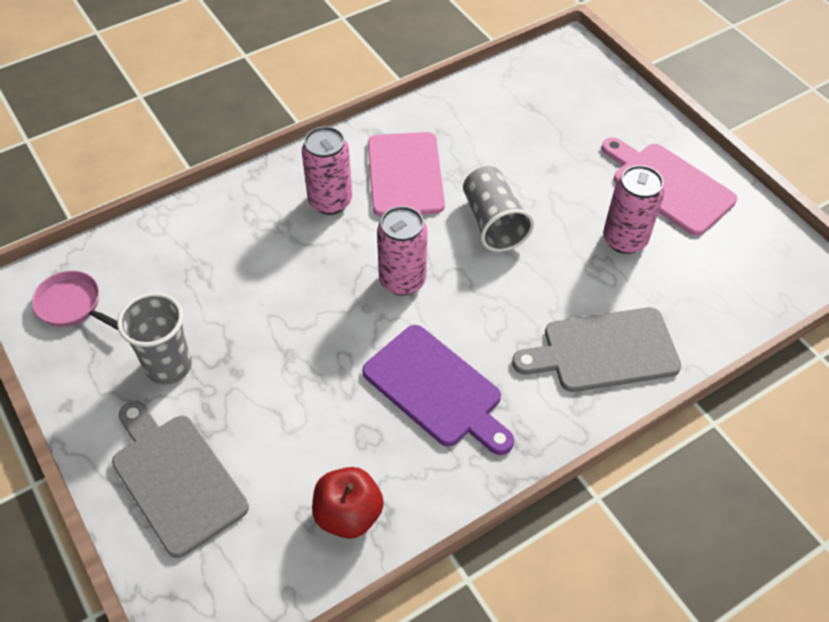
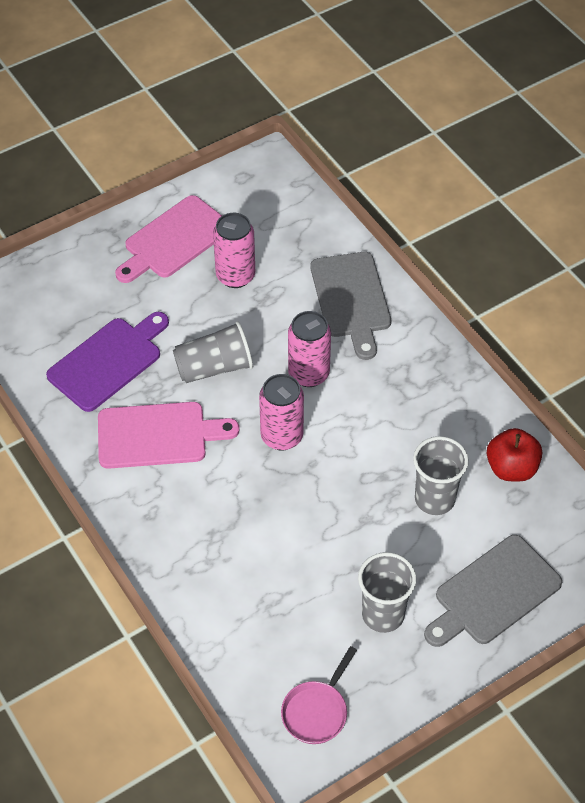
camera: 90 degrees left, 0 degrees up
(310, 425) = (434, 499): none -> grey cup
(330, 201) = (184, 497): pink can -> pink can (308, 374)
(436, 389) = (394, 411): purple cutting board -> purple cutting board (108, 361)

